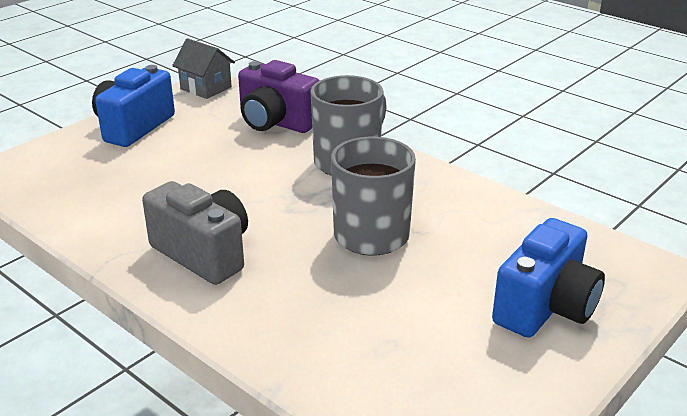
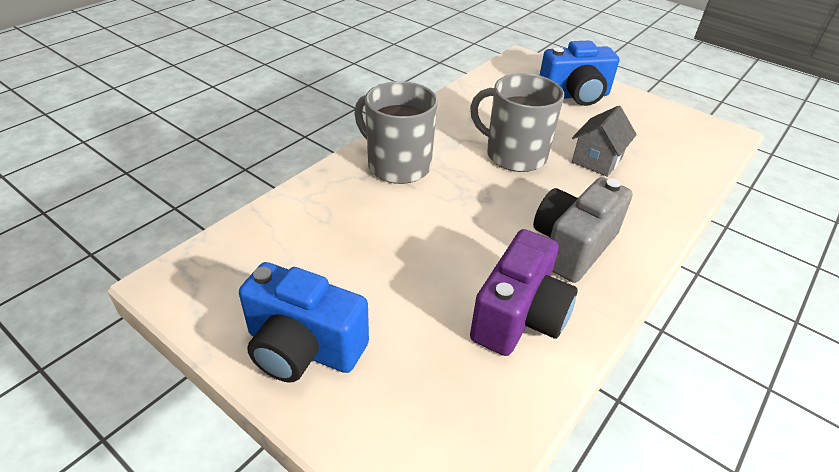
camera: 95 degrees left, 10 degrees up
(206, 88) = (188, 285): grey house -> grey house (597, 160)
(276, 122) = (307, 214): purple camera -> purple camera (519, 317)
(545, 307) = (575, 95): blue camera -> blue camera turned 135 degrees clockwise

